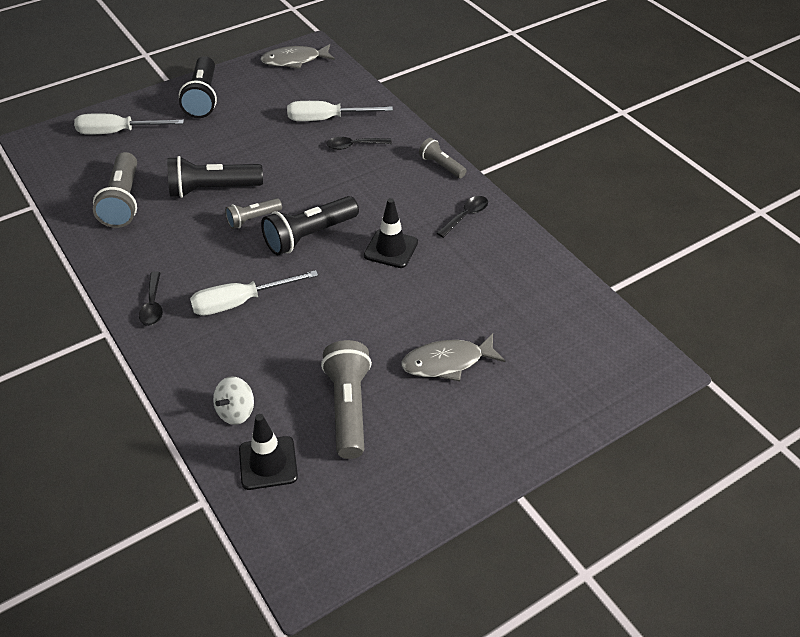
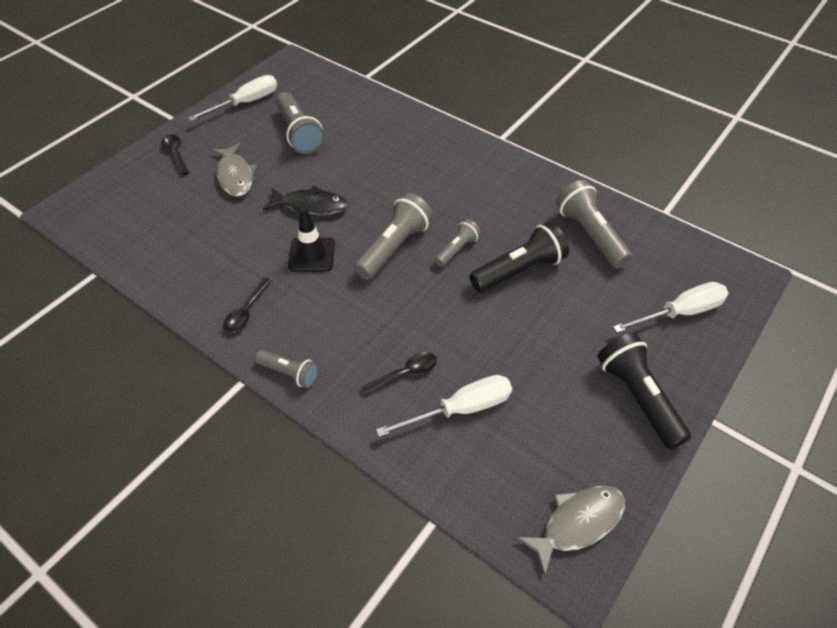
camera: 160 degrees right, 5 degrees up
(153, 305) = (482, 159): black spoon -> black spoon (176, 154)
(236, 411) = (373, 115): white spinning top -> none
(240, 302) = (417, 178): white screwdriver -> white screwdriver (246, 103)
(268, 463) = (337, 97): black traffic cone -> none
(309, 236) = (394, 247): black flashlight -> grey flashlight
(372, 299) = (311, 206): none -> black fish
(447, 362) = (235, 176): grey fish -> grey fish turned 105 degrees clockwise

